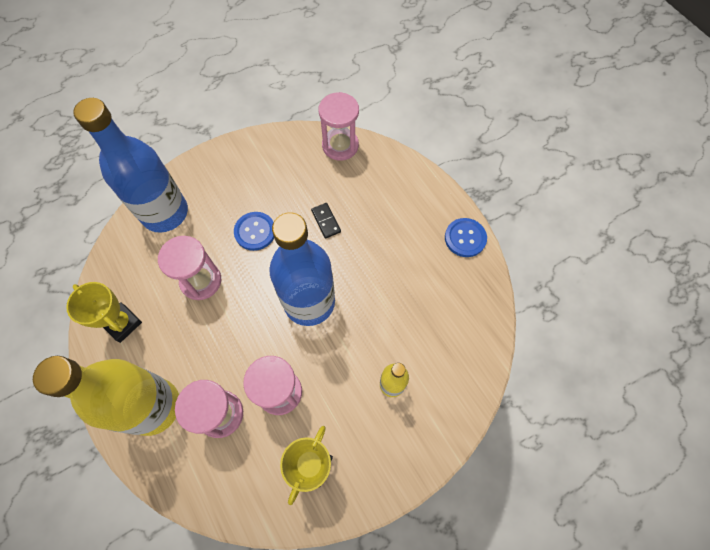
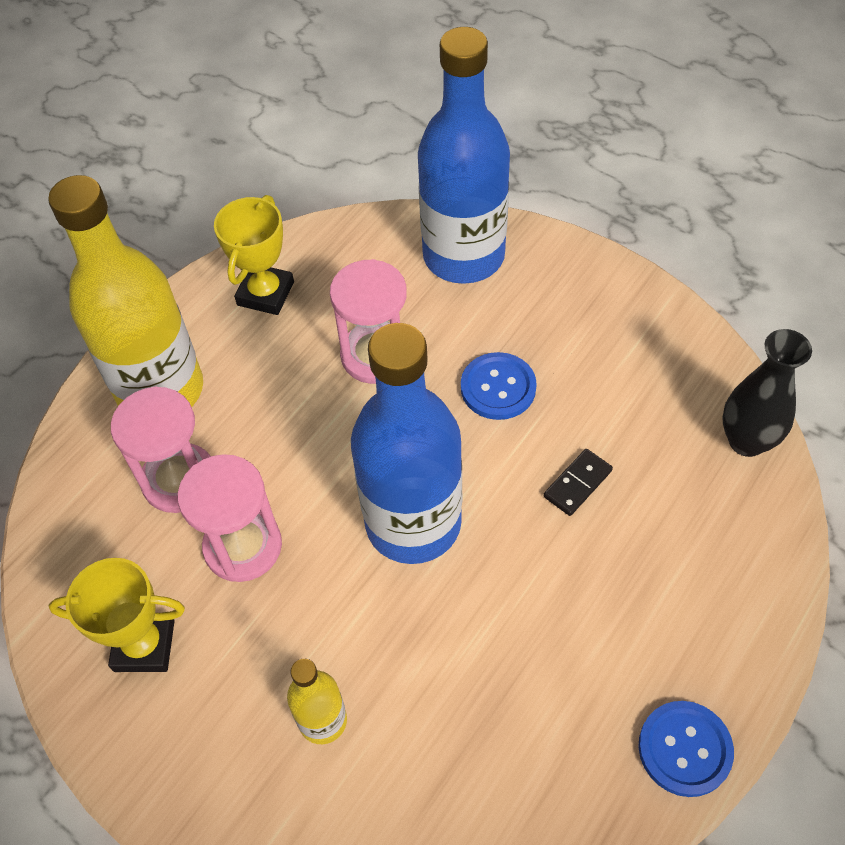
camera: 70 degrees right, 10 degrees down
(340, 145) = (746, 441): pink hourglass -> black vase

